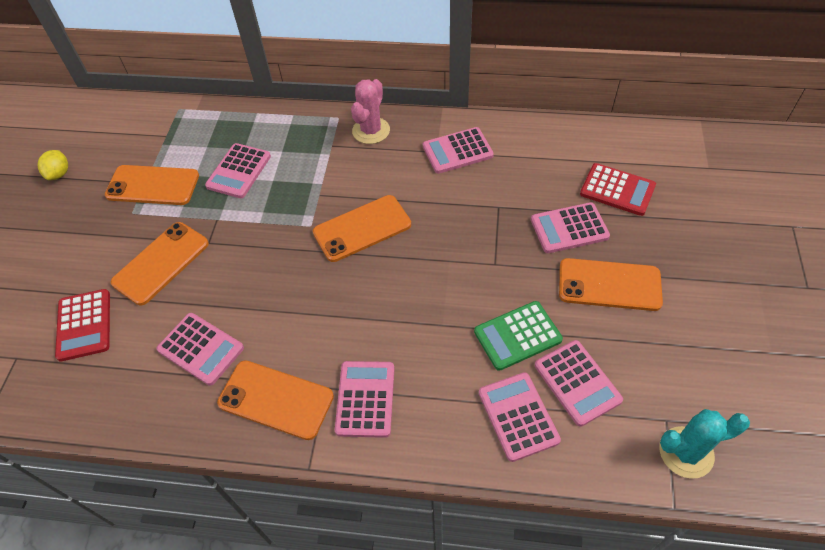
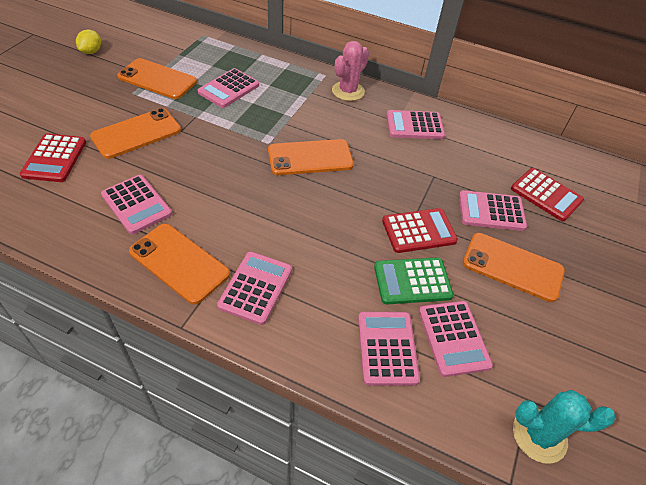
camera: 10 degrees right, 5 degrees down
(504, 277) = (419, 231): none -> red calculator

